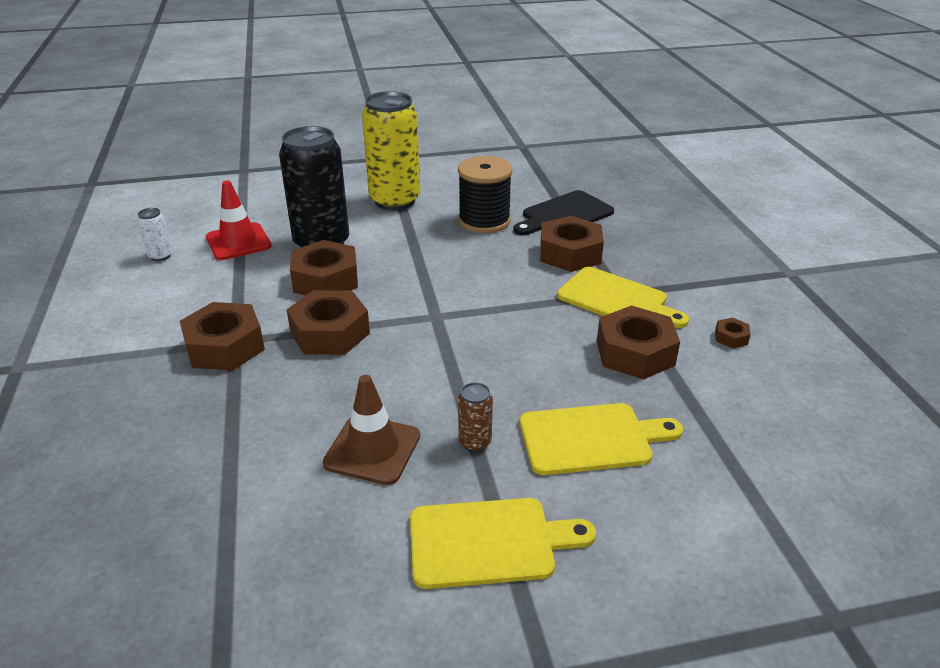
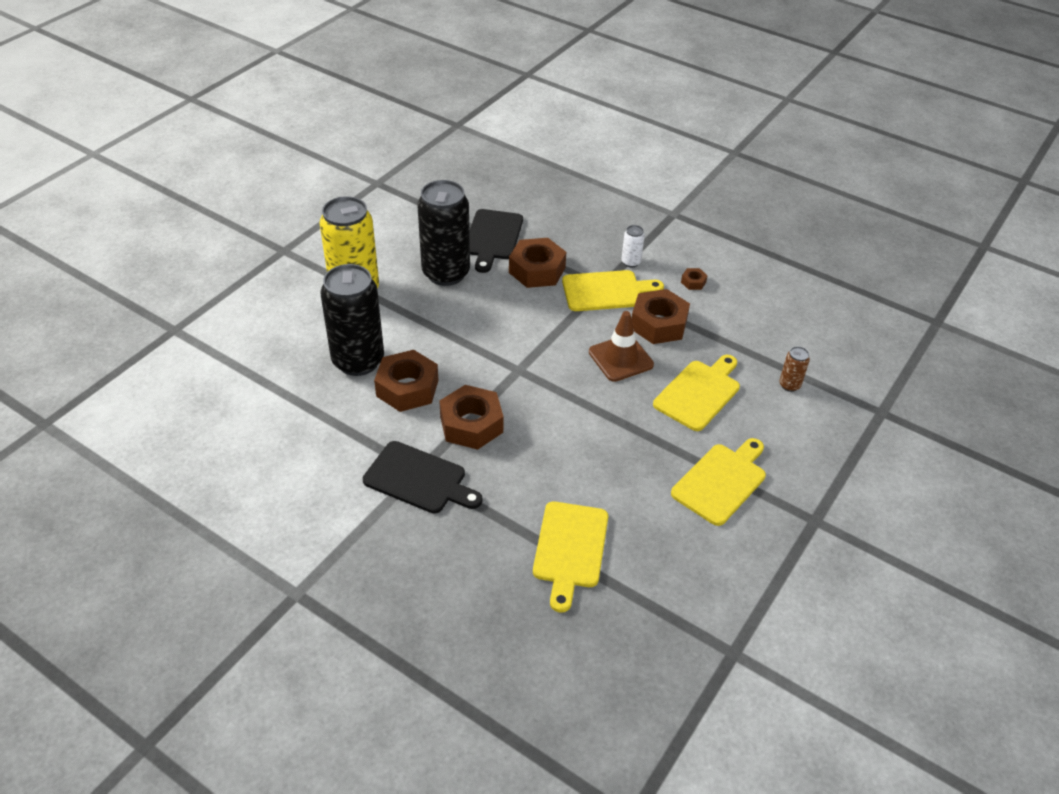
camera: 45 degrees left, 10 degrees up
(160, 256) = (246, 447): white can -> white can (631, 262)
(225, 347) = (418, 479): brown nut -> black cutting board
(238, 242) = (289, 397): red traffic cone -> none
(242, 489) = (570, 549): none -> yellow cutting board
(372, 449) = (604, 477): brown traffic cone -> brown traffic cone (620, 358)
(475, 442) = (648, 435): brown can -> brown can (789, 385)
(484, 221) = (446, 273): black spool -> black can

